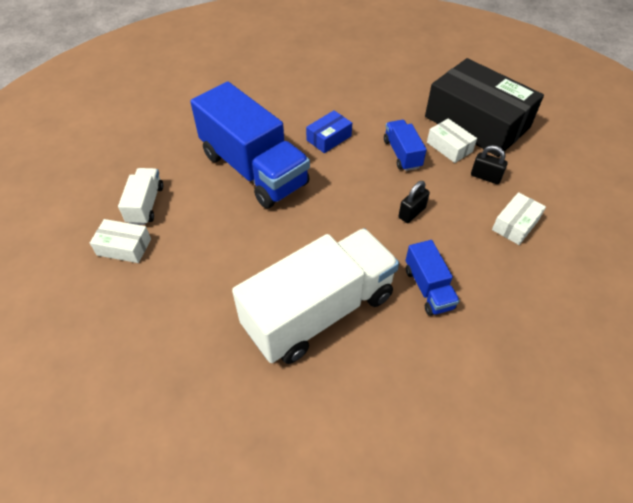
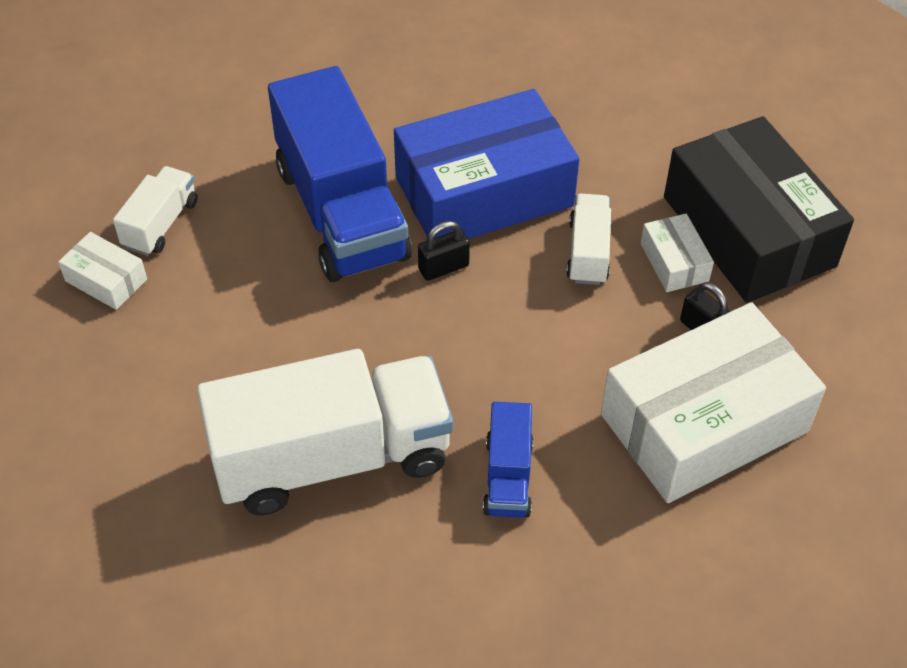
camera: 20 degrees right, 0 degrees up
(329, 138) = (484, 191): blue box -> blue box, size x2.35
(402, 154) = (588, 252): blue truck -> white truck
(412, 213) = (548, 354): black padlock -> black padlock (443, 267)
(515, 224) = (704, 422): white box -> white box, size x2.35

